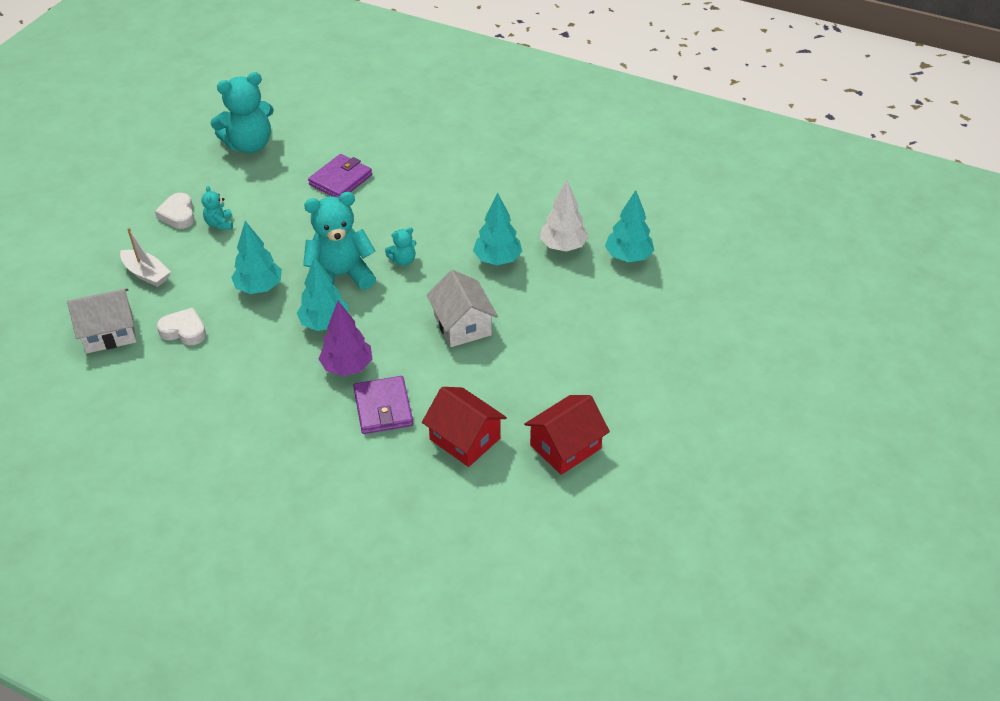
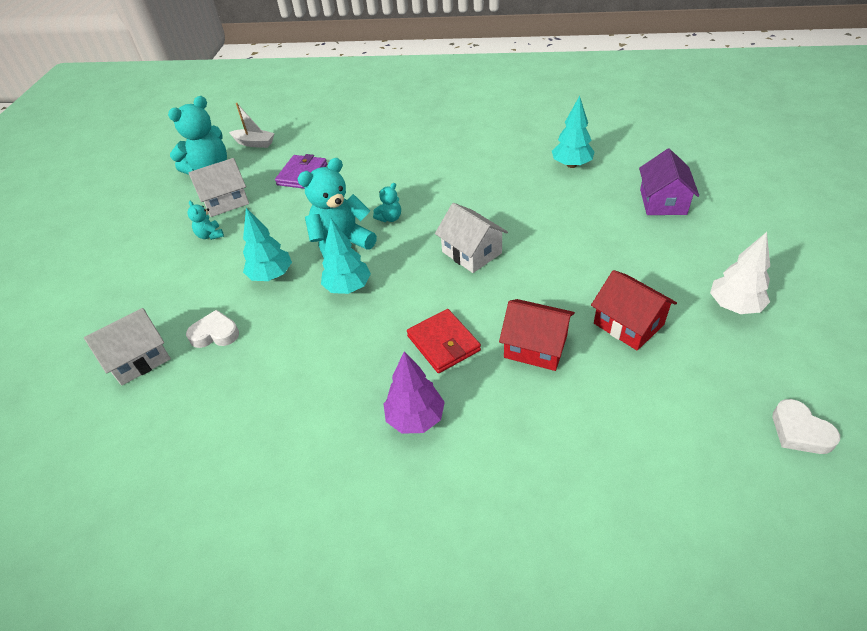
camera: 15 degrees left, 0 degrees up
(146, 274) = (157, 295): white boat -> white boat (254, 143)
(178, 214) = (167, 238): white heart -> white heart (800, 431)
(250, 188) = (225, 201): none -> white house
(347, 367) = (389, 318): purple tree -> purple tree (415, 418)
(383, 408) = (443, 343): purple wallet -> red wallet
(497, 259) = (469, 195): turquoise tree -> none
(563, 246) = (515, 172): white tree -> white tree (734, 306)
(565, 447) = (628, 324): red house -> red house turned 75 degrees counterclockwise
(694, 331) = (663, 201): none -> purple house

